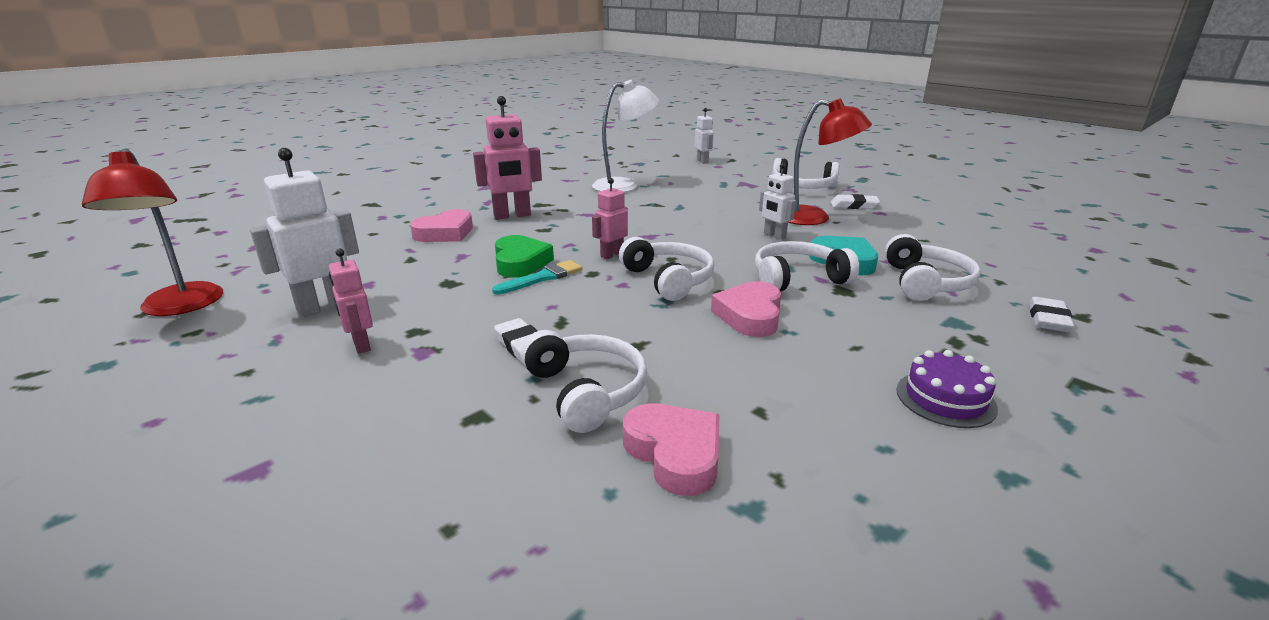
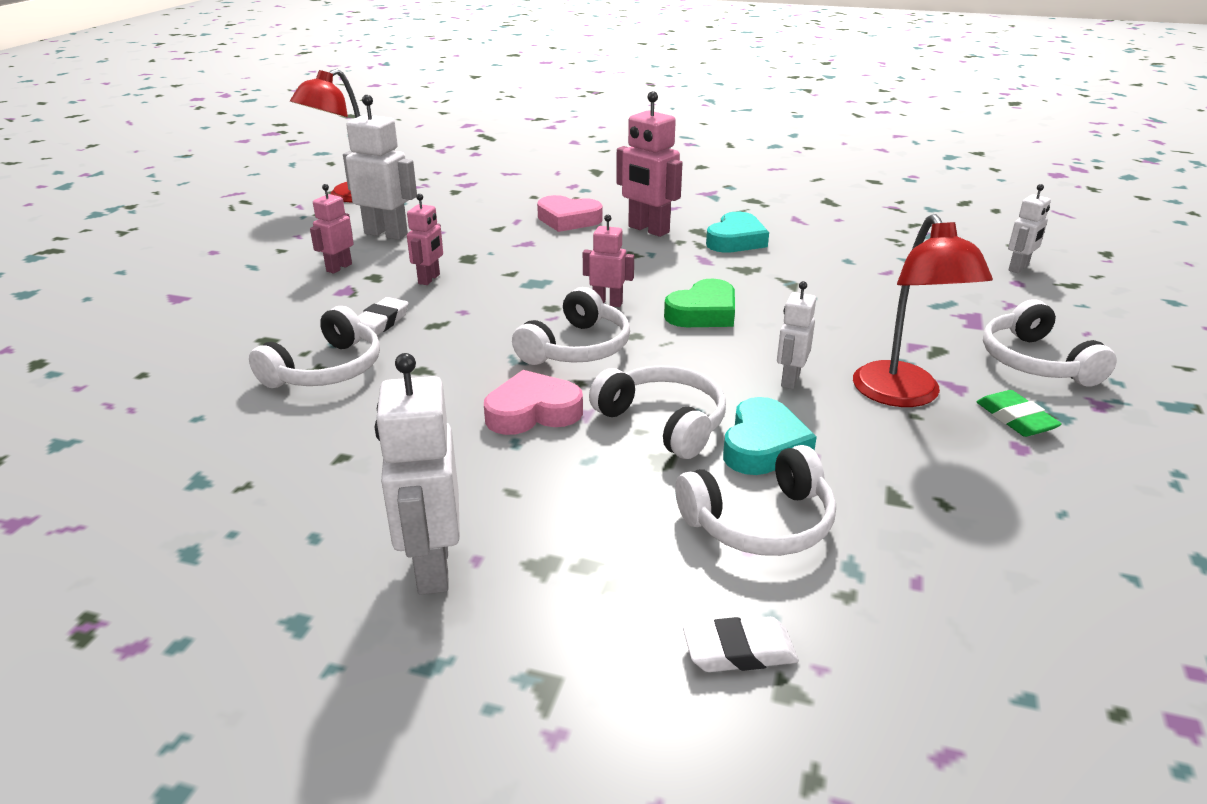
camera: 60 degrees right, 5 degrees up
(465, 307) = (429, 279): none -> pink robot
(520, 262) = (540, 270): green heart -> green heart (703, 313)
(542, 278) = (517, 289): turquoise brush -> none
(572, 199) = (736, 240): none -> turquoise heart
(624, 185) = (829, 251): white lamp -> none
(675, 453) = (256, 431): pink heart -> none
(854, 206) = (1015, 419): white eraser -> green eraser
(945, 399) = (432, 567): purple cake -> white robot

